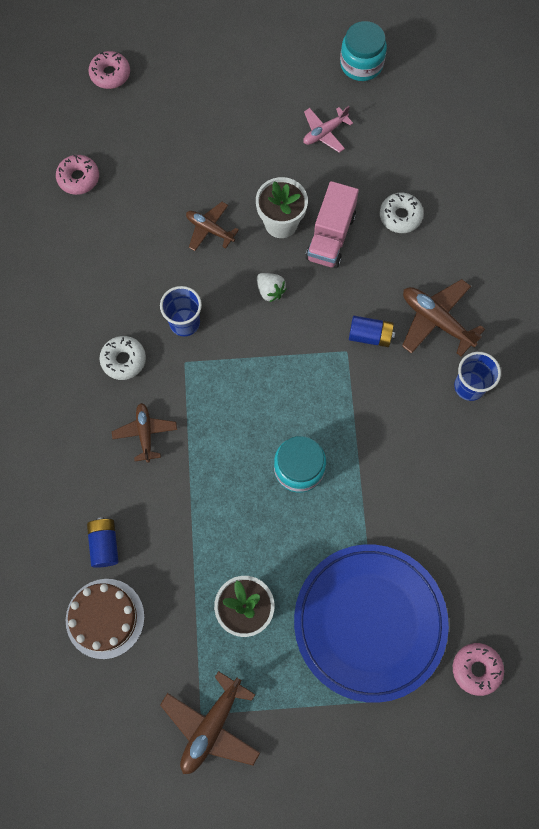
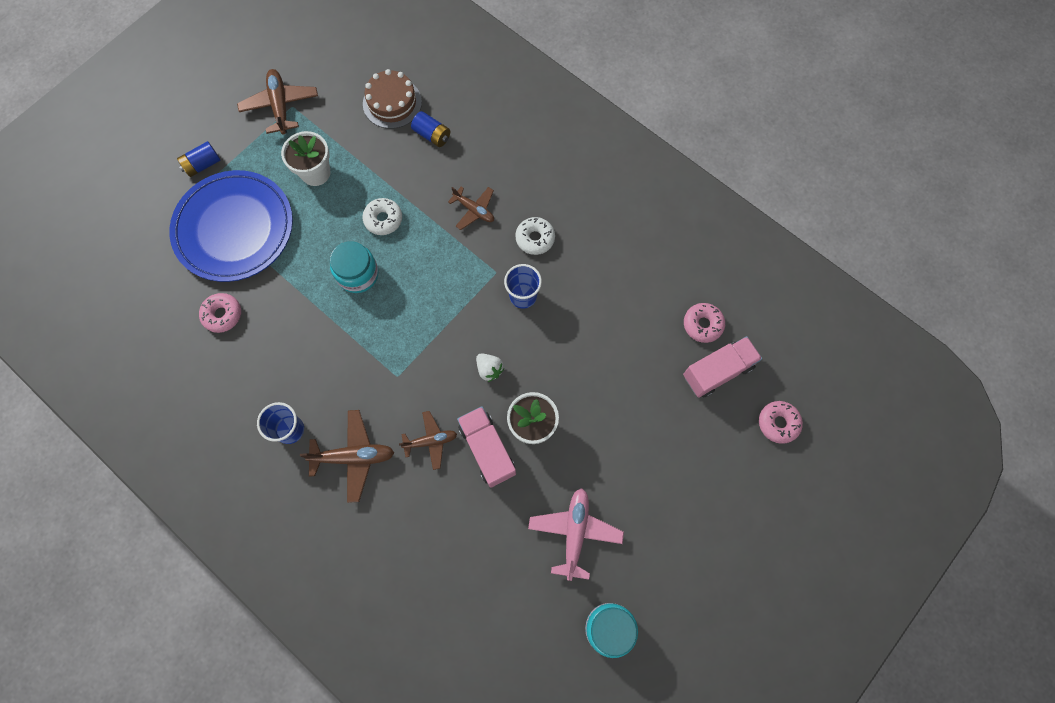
camera: 135 degrees right, 0 degrees up
(108, 140) = (717, 371): none -> pink truck
(210, 229) = (575, 374): brown plane -> brown plane (430, 441)
(270, 291) = (489, 369): white strawberry -> white strawberry turned 135 degrees counterclockwise
(324, 133) = (575, 533): pink plane -> pink plane, size x1.53
(370, 336) = (391, 402): blue battery -> blue battery (203, 165)
(400, 216) = (452, 516): white donut -> white donut (383, 219)
(476, 669) = (146, 258): pink donut -> pink donut (222, 315)

